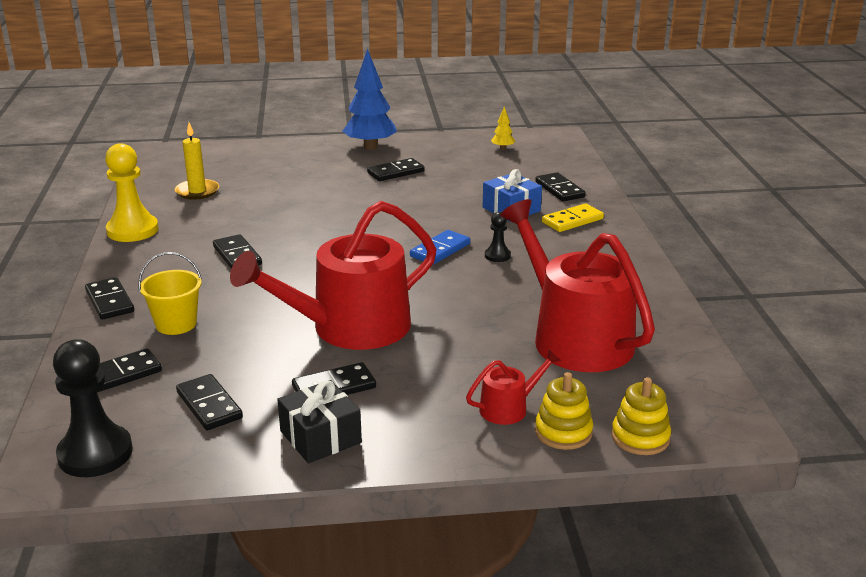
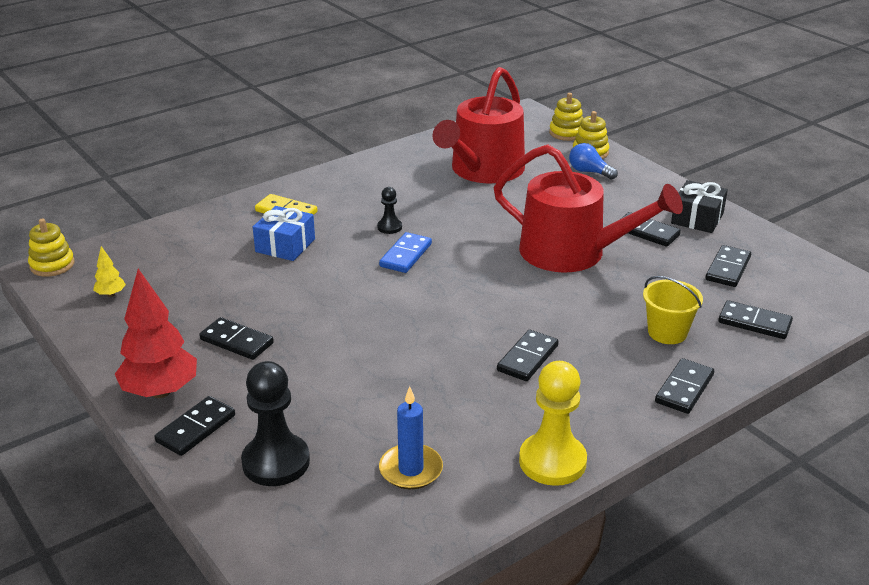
camera: 120 degrees left, 5 degrees up
(95, 454) = (825, 287): black pawn -> black pawn (276, 462)
(197, 191) = (411, 469): yellow candle -> blue candle
(370, 147) = (160, 391): blue tree -> red tree
(440, 250) = (405, 255): blue domino -> blue domino turned 75 degrees counterclockwise
(508, 408) = (589, 172): red watering can -> blue light bulb
(559, 189) = (215, 233): black domino -> black domino (196, 428)
(564, 138) = (52, 265): none -> yellow stacking toy

